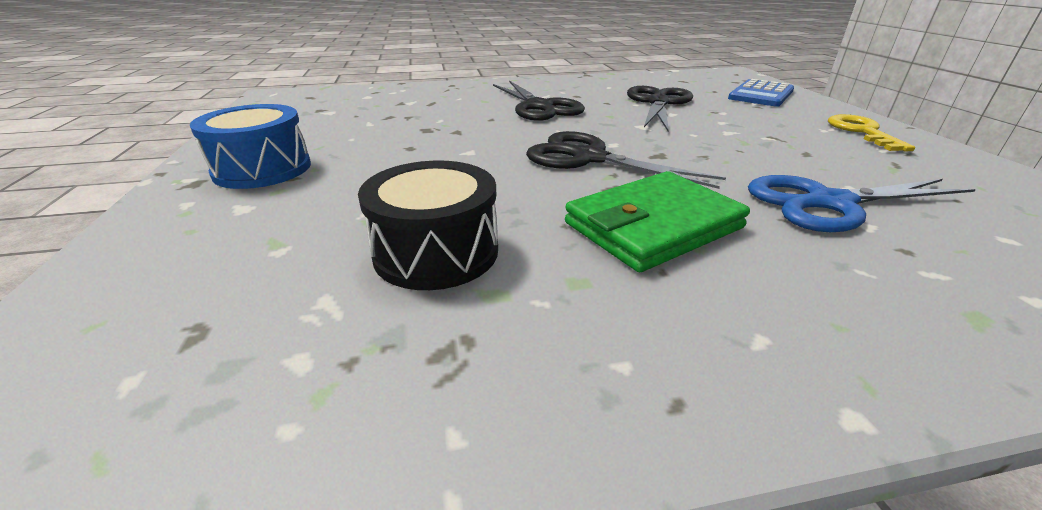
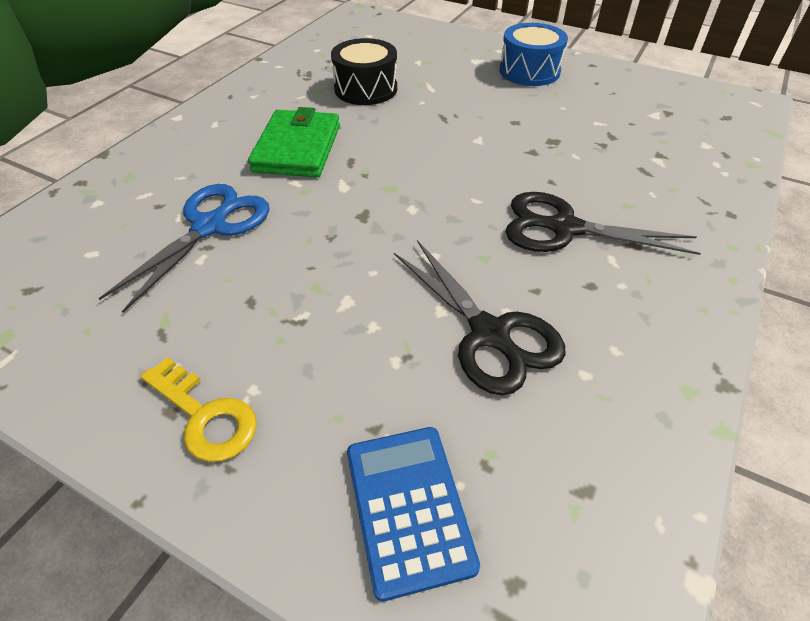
camera: 130 degrees right, 15 degrees up
(589, 158) = (401, 180): black scissors -> none

